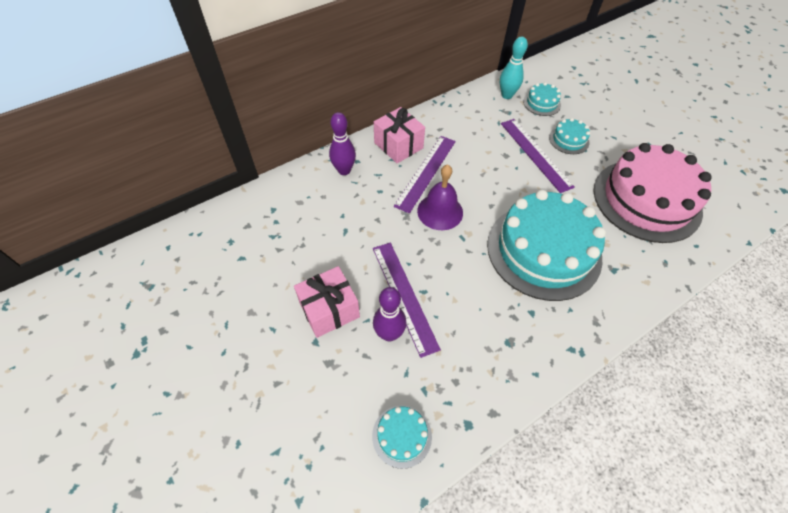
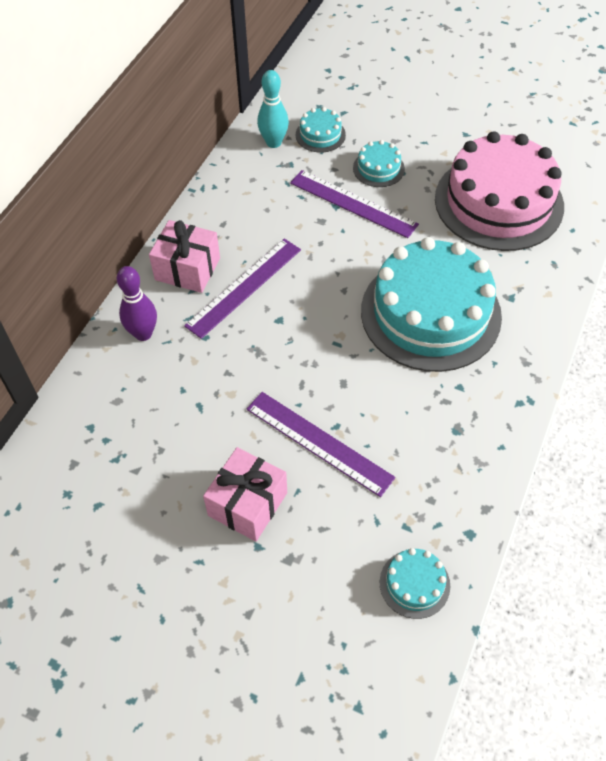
camera: 30 degrees left, 0 degrees up
(389, 334) = (331, 492): purple bowling pin -> none
(426, 172) = (244, 287): purple ruler -> purple ruler turned 45 degrees clockwise
(440, 211) = (292, 326): purple bell -> none

